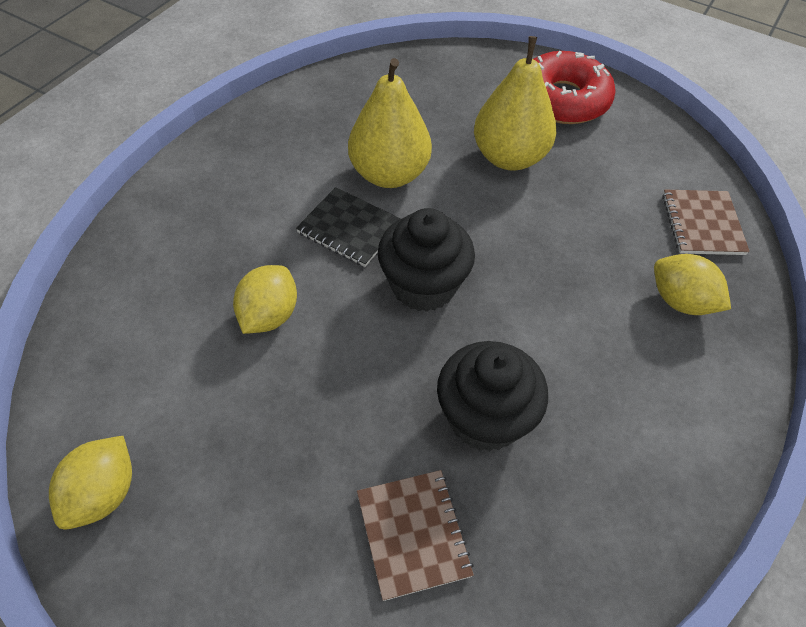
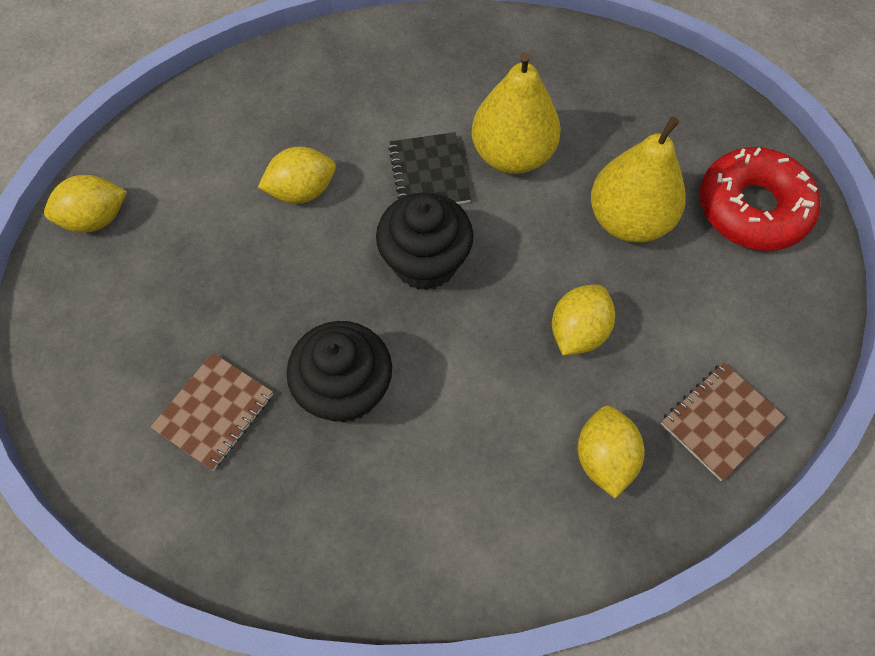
camera: 50 degrees right, 10 degrees up
(569, 244) = (578, 331): none -> yellow lemon

